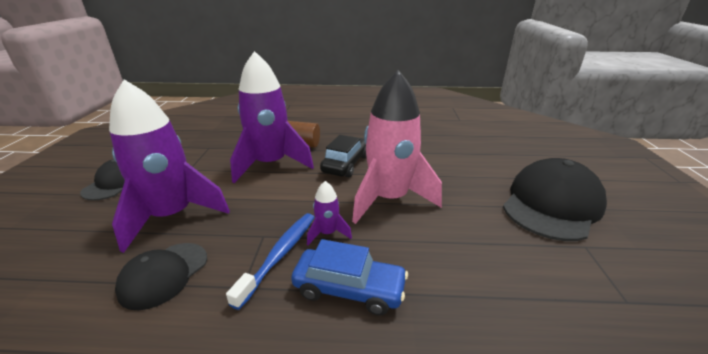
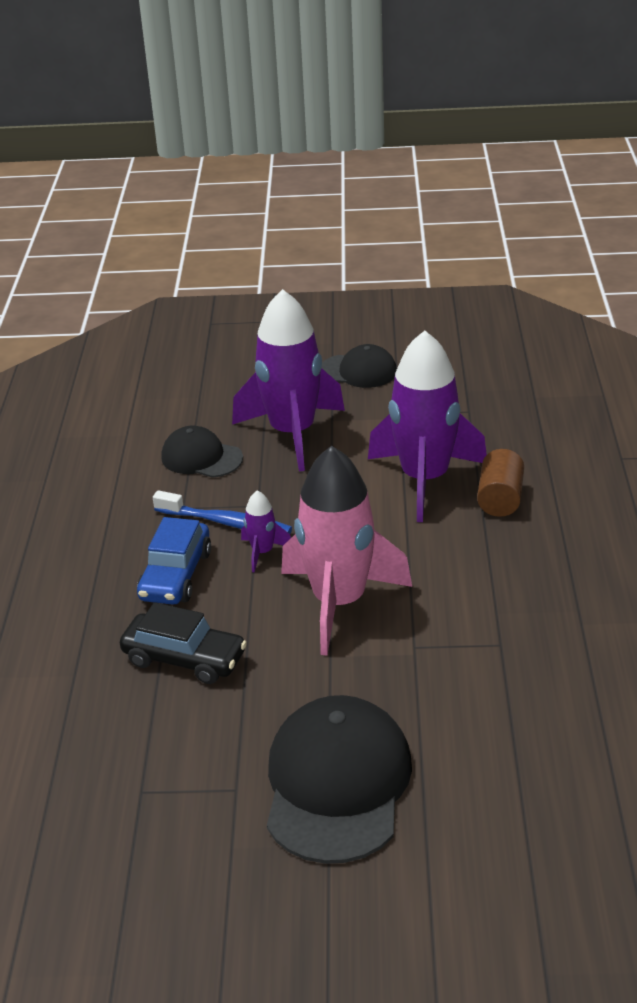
camera: 90 degrees right, 5 degrees up
(346, 164) = (438, 554): black car -> black car (184, 658)
(551, 204) = (337, 784): black cap -> black cap turned 120 degrees counterclockwise

